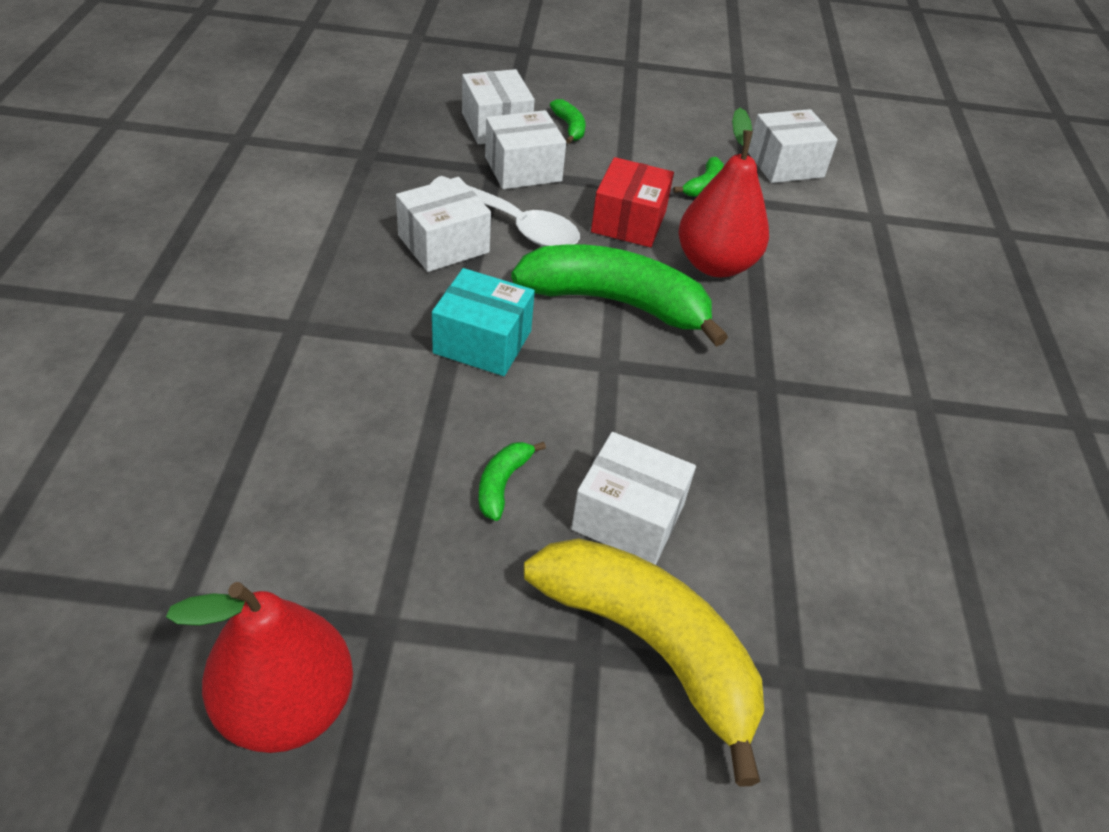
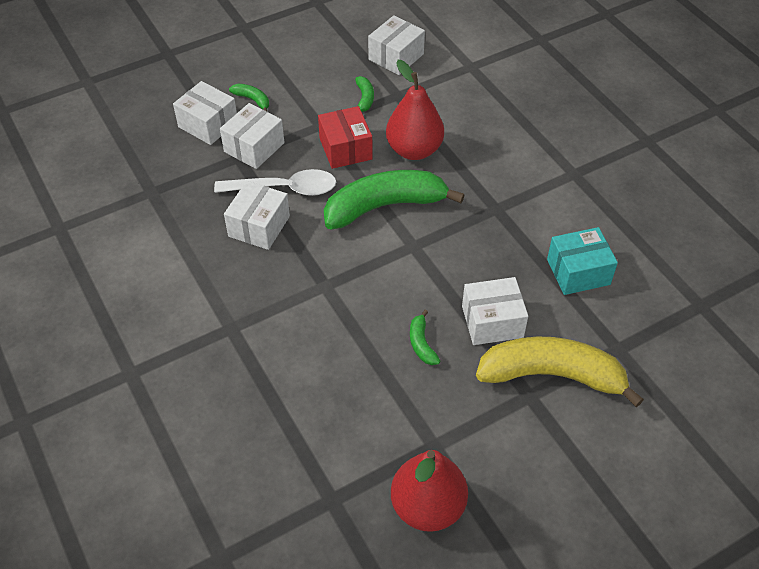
camera: 30 degrees left, 5 degrees up
(482, 342) = (339, 273): turquoise box -> turquoise box (578, 272)

